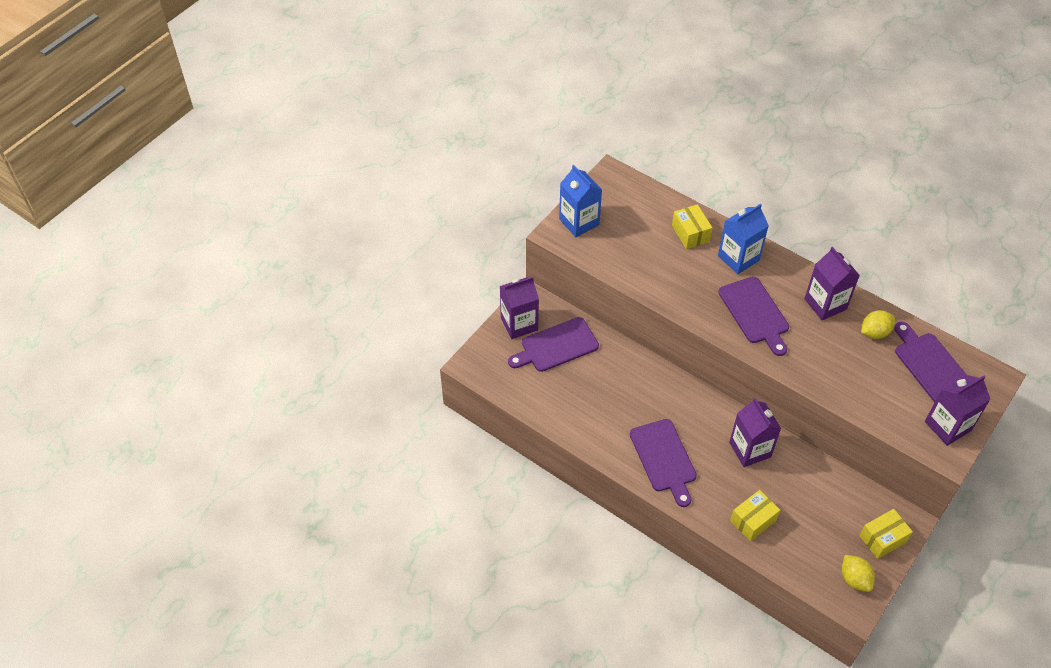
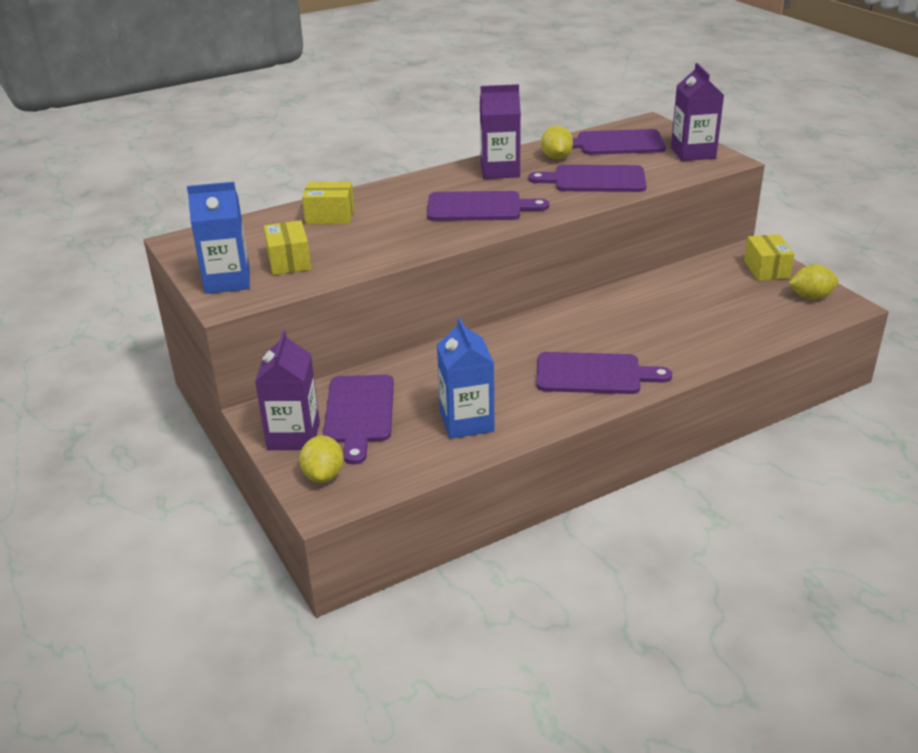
camera: 65 degrees left, 20 degrees down
(492, 354) = (323, 475): none -> yellow lemon
(738, 258) = (394, 198): blue carton -> blue carton (466, 422)
(750, 449) = (615, 314): purple carton -> none
(753, 521) = (712, 337): yellow box -> yellow box (289, 261)
(848, 371) = (595, 180): none -> purple cutting board

